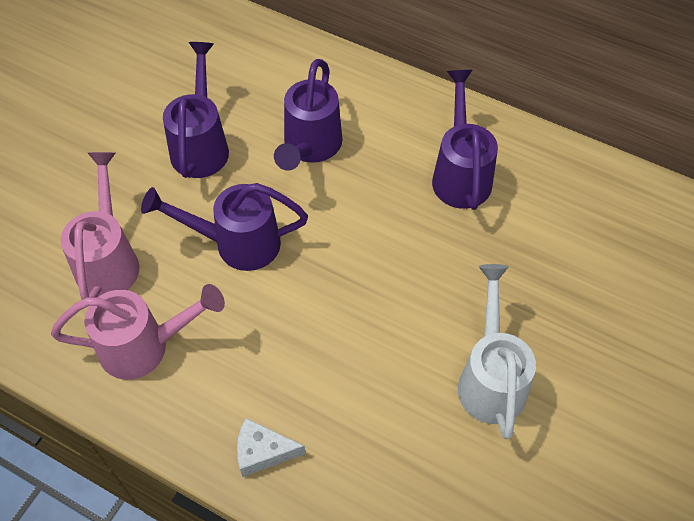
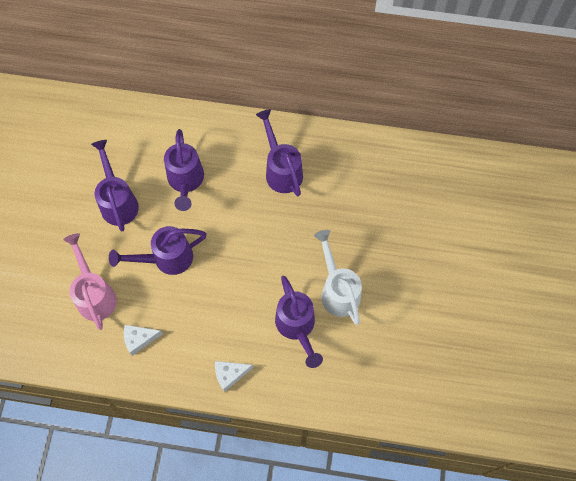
camera: 20 degrees left, 10 degrees up
(144, 346) = (139, 339): pink watering can -> white cheese
(402, 413) = (297, 327): none -> purple watering can

